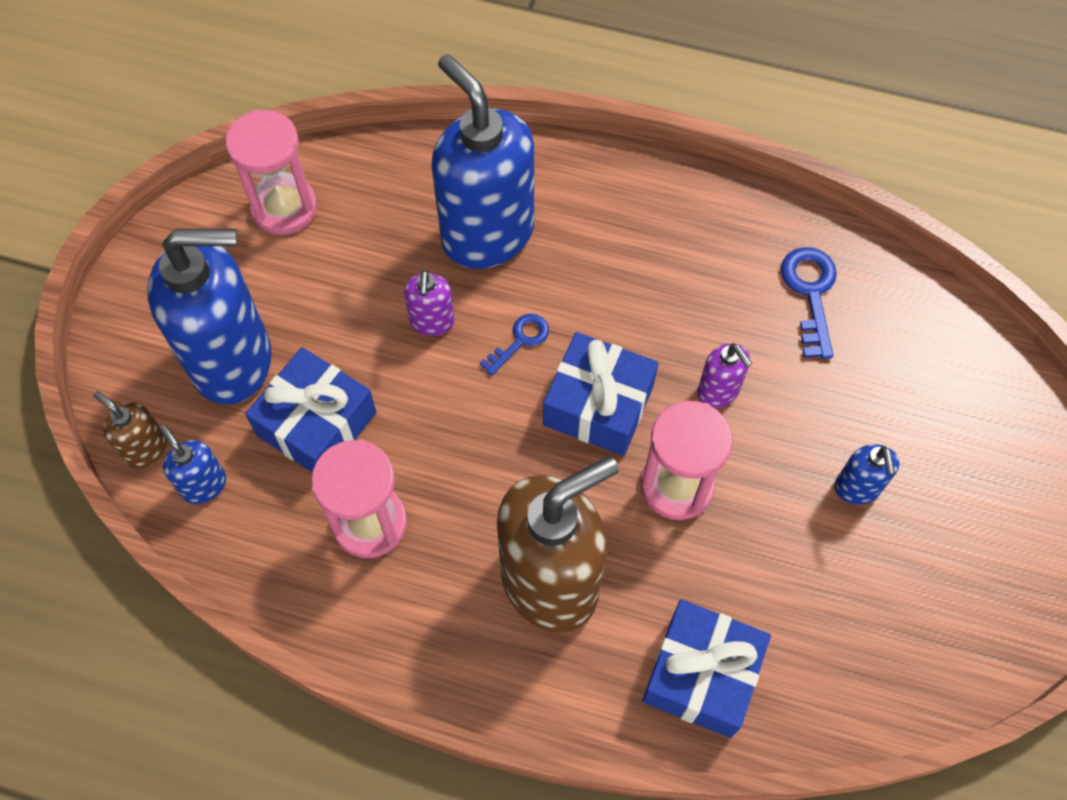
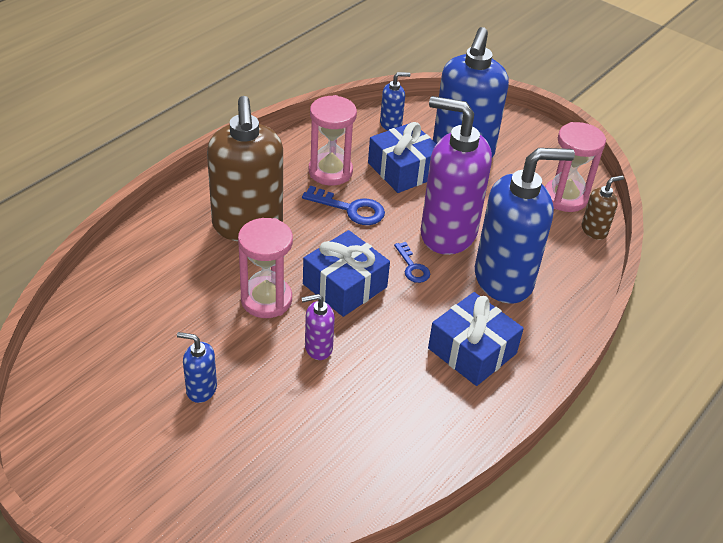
camera: 110 degrees right, 20 degrees down
(146, 449) = (424, 111): brown soap dispenser -> brown soap dispenser (594, 230)
(432, 322) = (447, 233): purple soap dispenser -> purple soap dispenser, size x2.28
(701, 674) = (148, 264): blue gift -> blue gift (472, 351)
(810, 293) = (365, 437): blue key -> blue key (350, 209)

